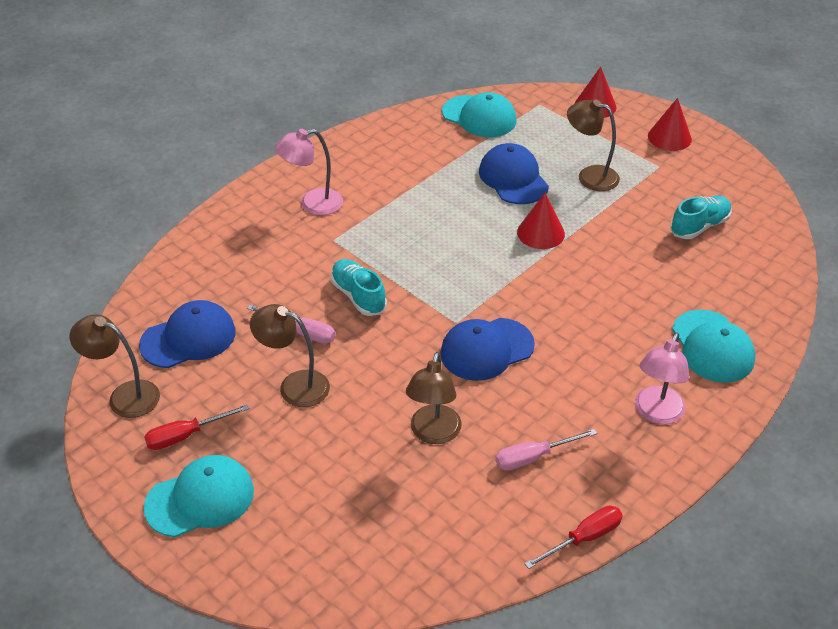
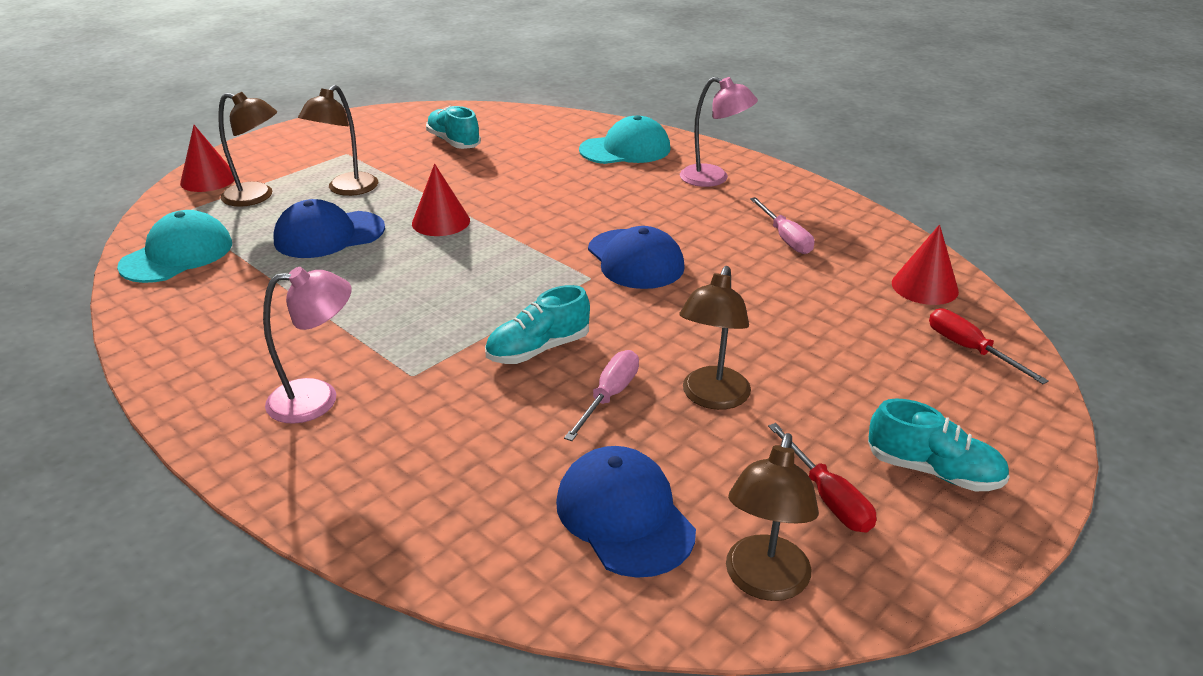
camera: 90 degrees left, 10 degrees down
(200, 499) = (933, 471): turquoise cap -> turquoise shoe
(312, 204) = (317, 399): pink lamp -> pink lamp turned 90 degrees counterclockwise
(433, 433) = (769, 293): brown lamp -> brown lamp (257, 196)
(584, 538) = (873, 218): red screwdriver -> red screwdriver (969, 349)
(669, 137) = (297, 145): red cone -> red cone (924, 287)

